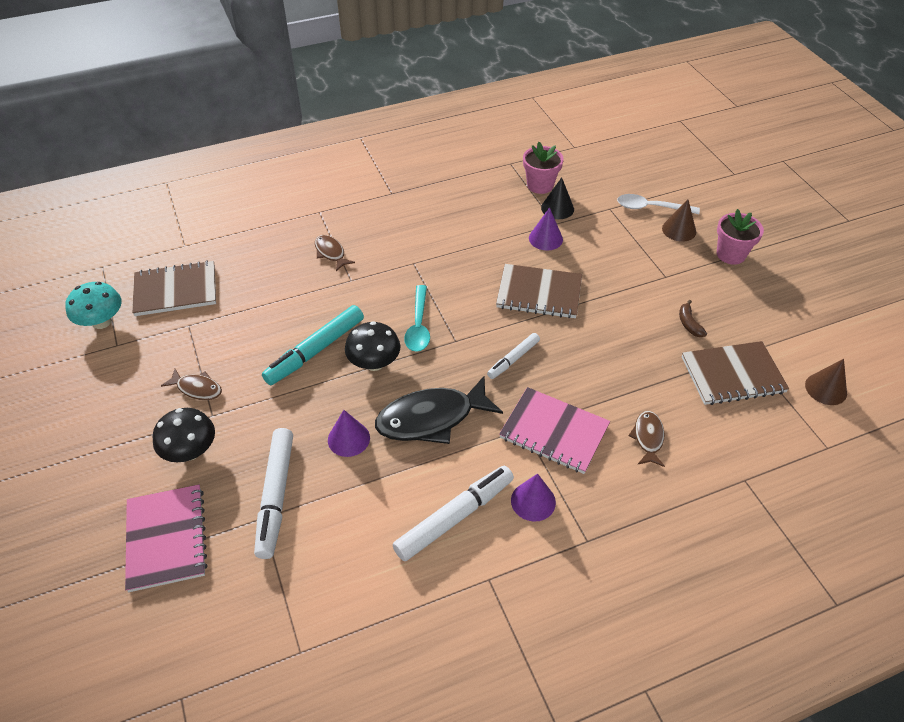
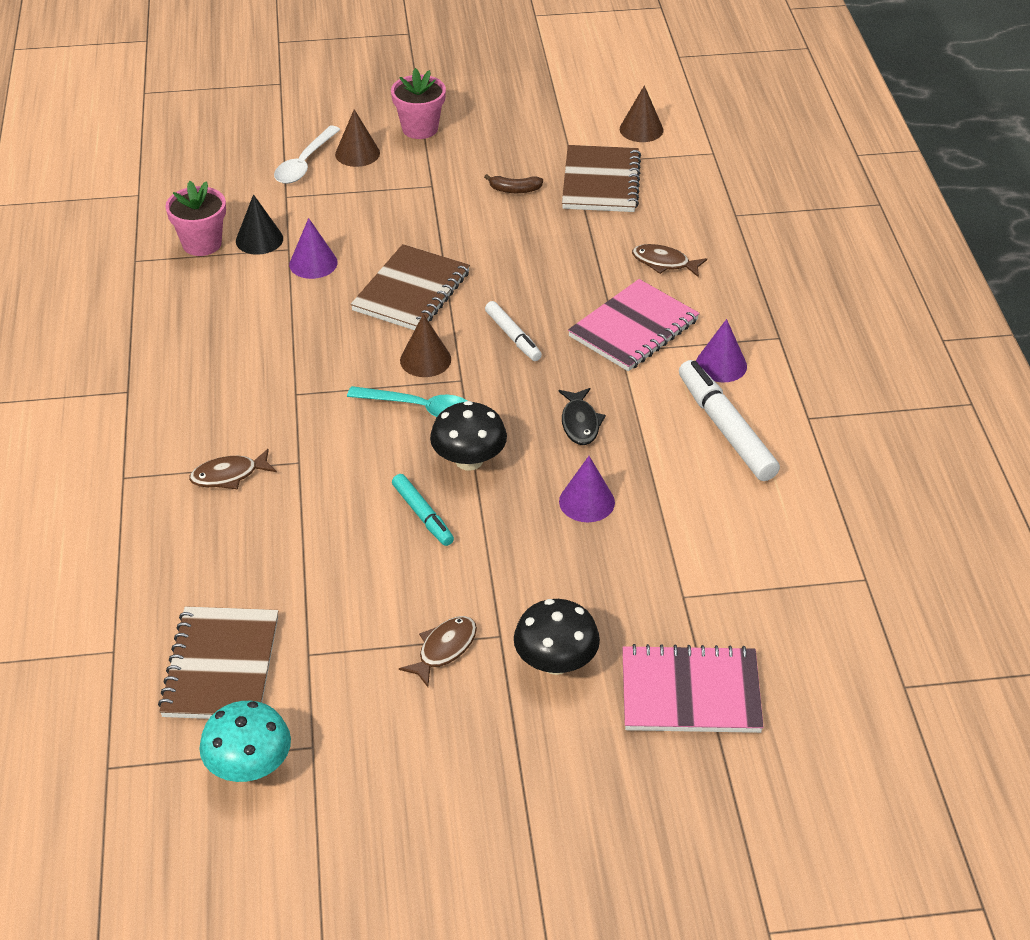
camera: 75 degrees left, 5 degrees down
(276, 495) = (653, 579): white marker -> none
(316, 350) = (422, 514): turquoise marker -> turquoise marker, size x0.58
(431, 418) = (580, 423): black fish -> black fish, size x0.51
(469, 317) = (425, 360): none -> brown cone

